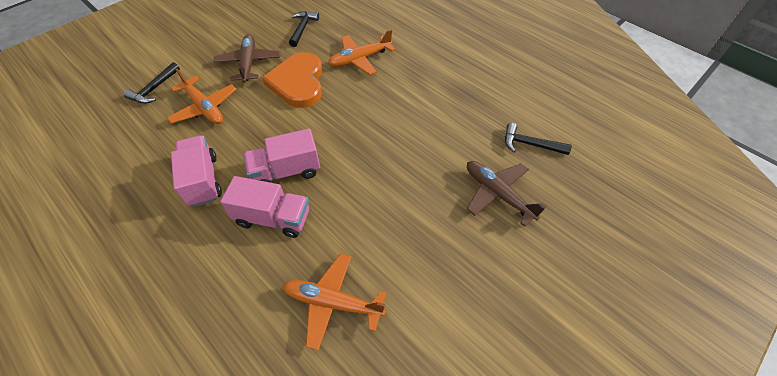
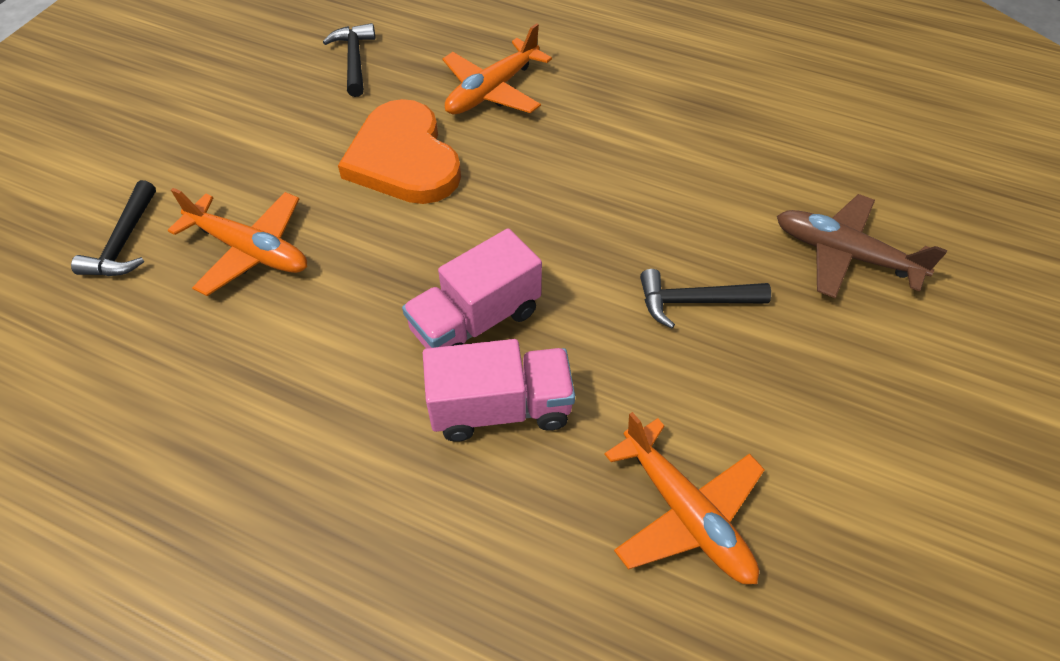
camera: 20 degrees left, 0 degrees up
(202, 180) = (328, 383): pink truck -> none
(249, 63) = (288, 146): brown plane -> none
(332, 302) = (686, 513): orange plane -> orange plane turned 120 degrees counterclockwise
(530, 144) = (849, 161): black hammer -> black hammer (694, 301)

